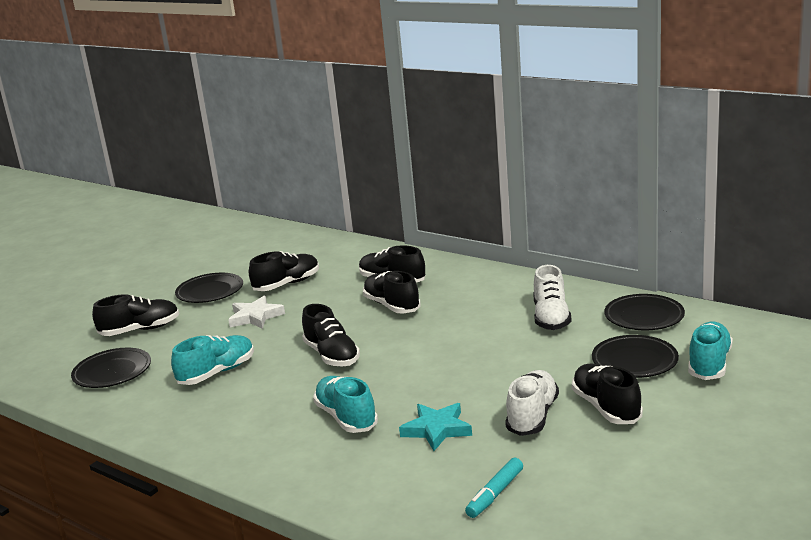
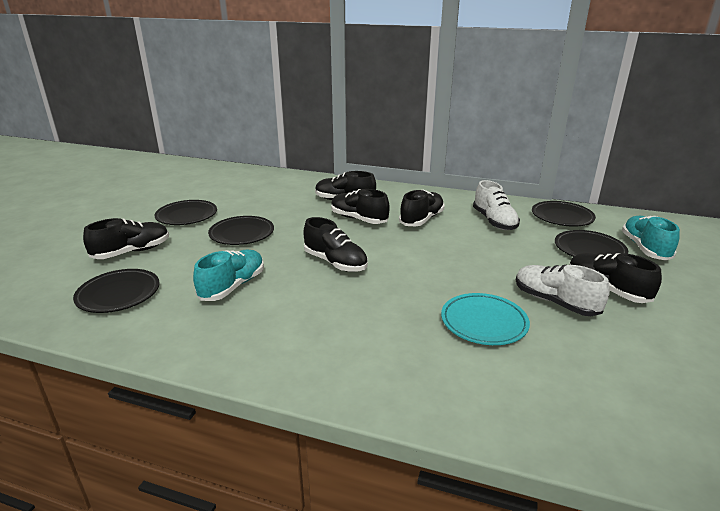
camera: 20 degrees left, 5 degrees up
(255, 317) = (242, 234): white star -> black plate
(287, 284) = (255, 207): black shoe -> black shoe (421, 220)
(346, 417) = (390, 319): turquoise shoe -> none
(437, 429) = (483, 323): turquoise star -> turquoise plate
(495, 494) = (594, 383): turquoise marker -> none
(532, 416) = (555, 302): white shoe -> white shoe turned 45 degrees counterclockwise

